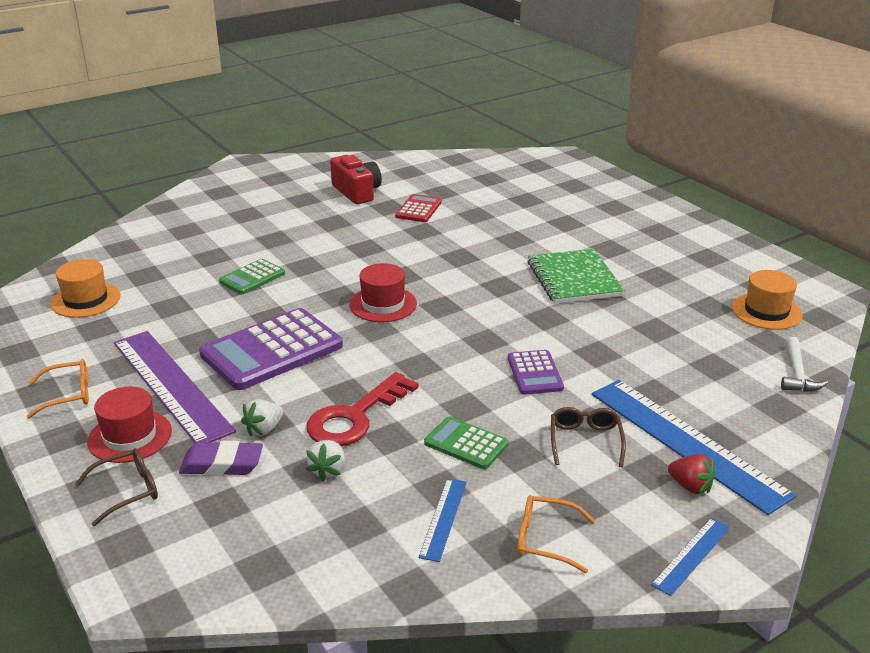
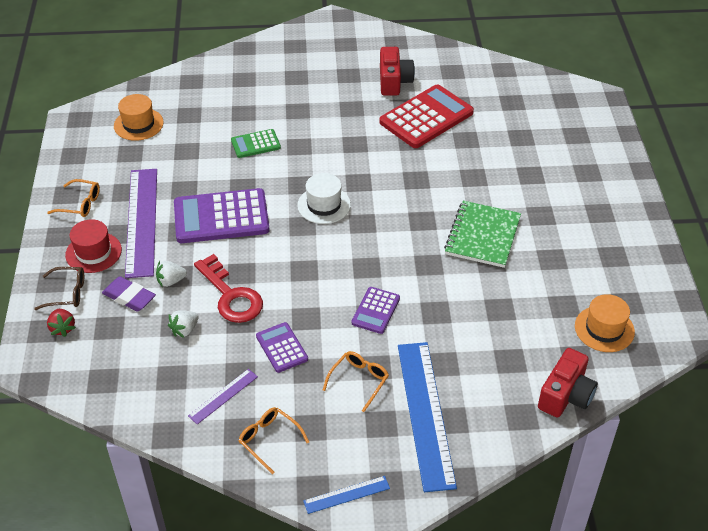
camera: 30 degrees right, 15 degrees up
(355, 417) = (231, 295): red key -> red key turned 105 degrees counterclockwise
(383, 304) = (324, 205): red hat -> white hat
(418, 209) = (426, 117): red calculator -> red calculator, size x1.91
(443, 518) = (223, 396): blue ruler -> purple ruler
(466, 444) = (281, 348): green calculator -> purple calculator
(585, 441) = (359, 381): brown glasses -> orange glasses
(690, 486) = (394, 447): red strawberry -> red strawberry (62, 328)
(797, 374) = (566, 395): white hammer -> red camera

